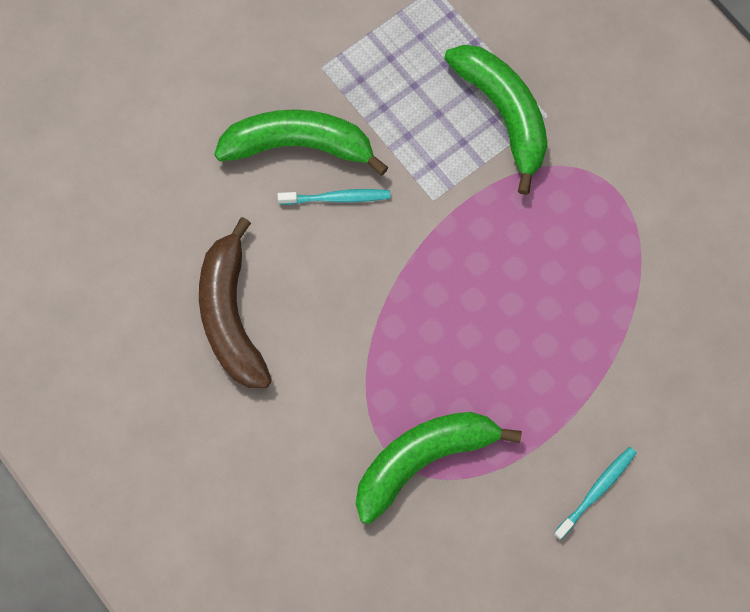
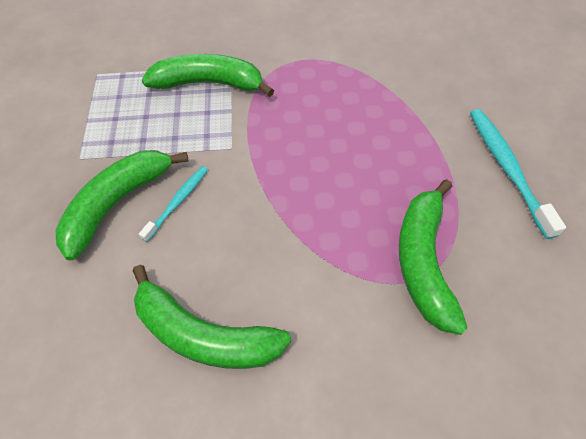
camera: 55 degrees left, 15 degrees down
(231, 315) = (204, 334): brown banana -> green banana
(596, 491) = (507, 169): turquoise toothbrush -> turquoise toothbrush, size x1.67

